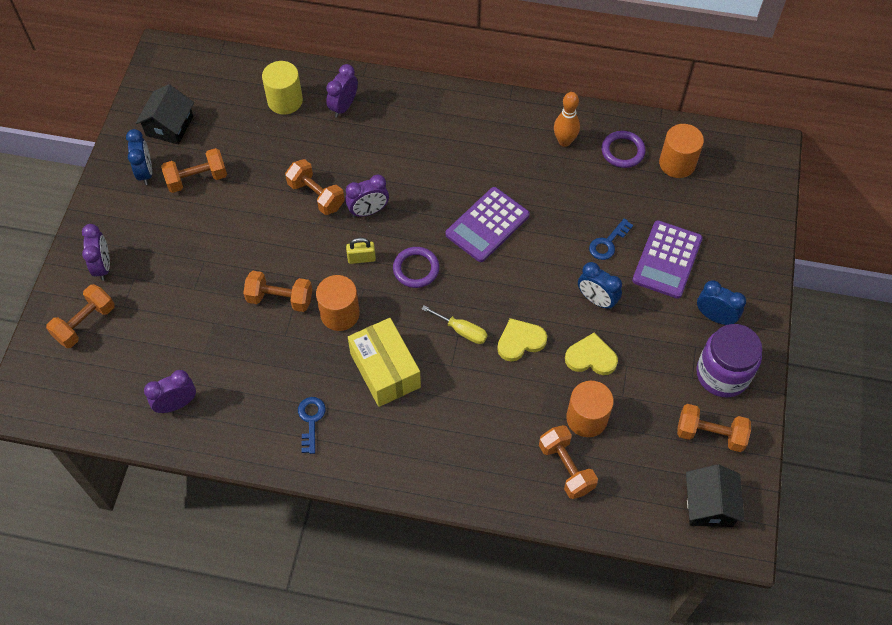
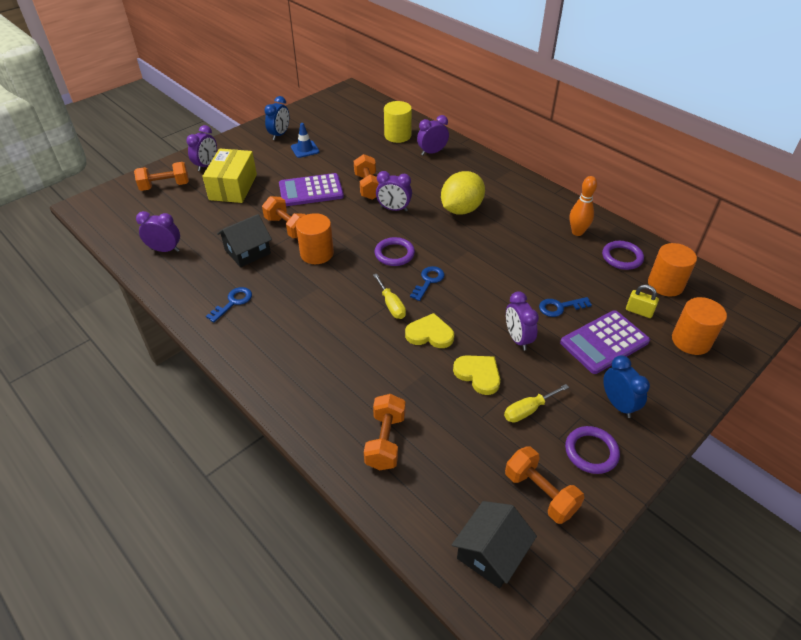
camera: 35 degrees right, 15 degrees down
(169, 126) = (316, 121): black house -> black house (247, 252)
(197, 179) = (305, 149): orange dumbbell -> blue traffic cone
(361, 258) = (363, 231): yellow padlock -> yellow padlock (639, 311)
(385, 370) = (313, 300): yellow box -> yellow box (233, 187)
(436, 173) = (461, 209): none -> yellow lemon
(473, 283) = (428, 281): none -> blue key
(487, 225) = (471, 253): purple calculator -> purple calculator (311, 191)
(586, 418) = (436, 415): orange cylinder -> orange cylinder (691, 341)
(596, 300) = (517, 339): blue clock -> purple clock
(653, 366) = (528, 410): none -> yellow screwdriver
(722, 374) = (591, 452): purple jar -> purple ring

